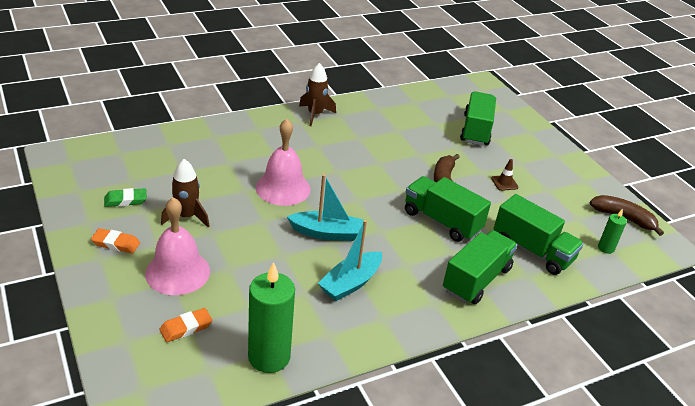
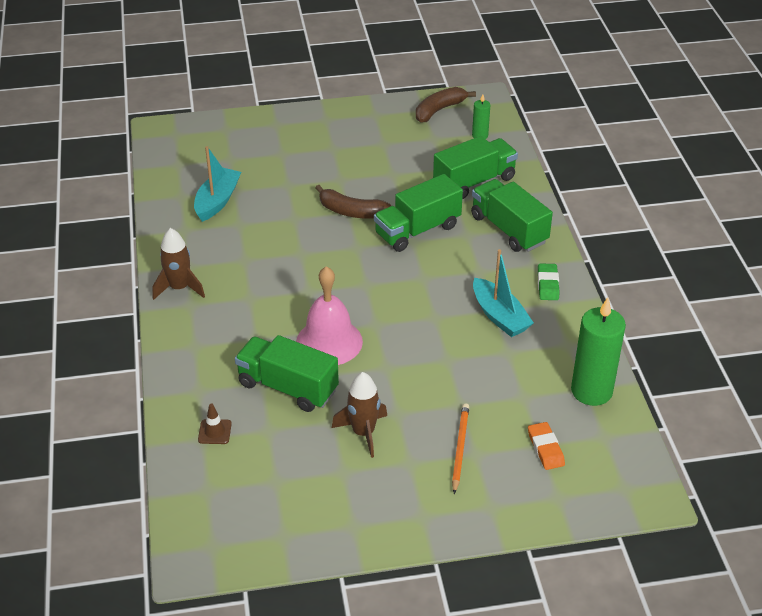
camera: 70 degrees left, 5 degrees up
(116, 243) = (400, 501): orange eraser -> none
(125, 200) = (316, 488): green eraser -> green eraser (547, 284)
(177, 272) = (460, 448): pink bell -> orange pencil
(326, 233) = (418, 319): turquoise boat -> turquoise boat (217, 201)
(476, 130) = (260, 163): green truck -> green truck (287, 387)
(504, 183) = (364, 169): brown traffic cone -> brown traffic cone (214, 432)

